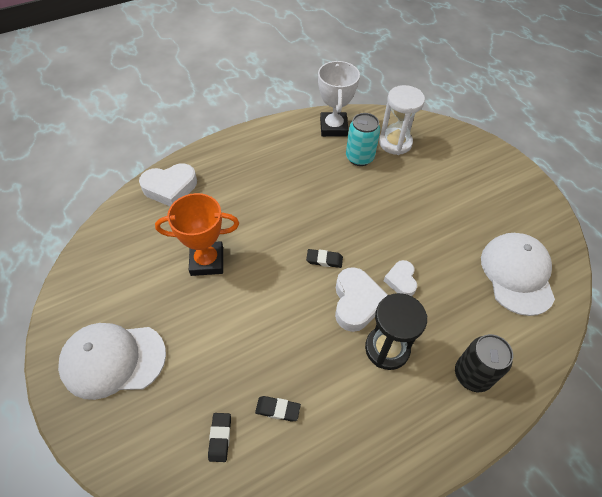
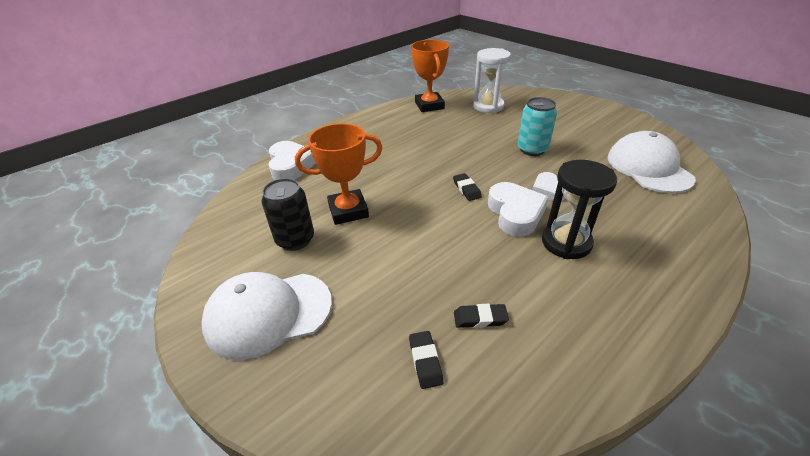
camera: 10 degrees left, 15 degrees down
(170, 188) = (291, 166): white heart -> white heart turned 75 degrees counterclockwise
(324, 260) = (466, 189): black eraser -> black eraser turned 75 degrees clockwise
(333, 127) = (429, 106): white trophy -> orange trophy
(359, 158) = (462, 119): turquoise can -> turquoise can (532, 149)
(472, 375) = (662, 246): black can -> black can (295, 240)

